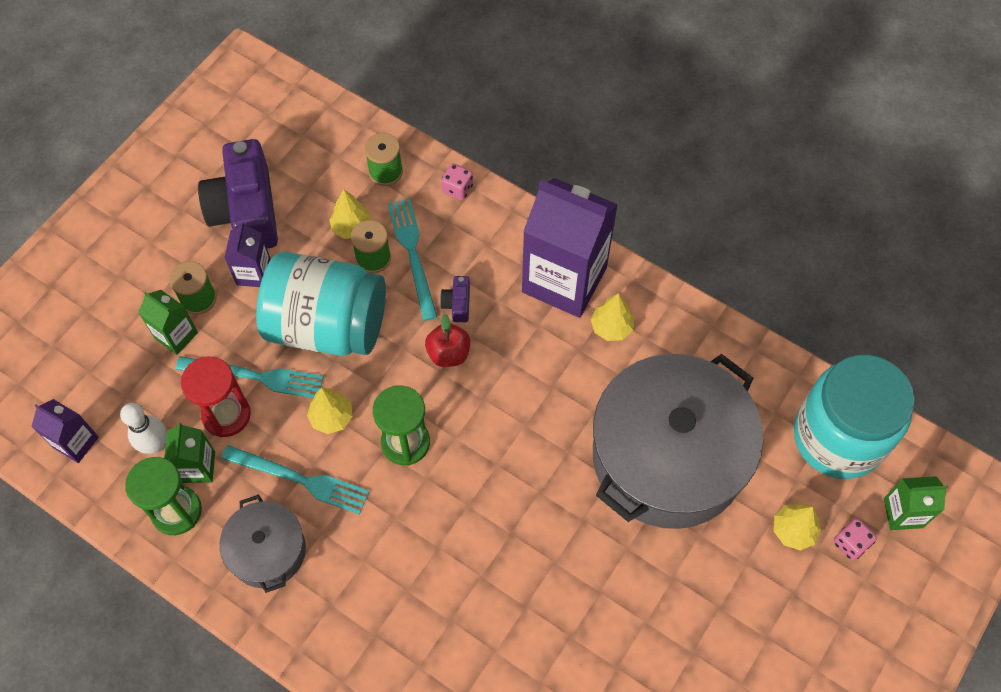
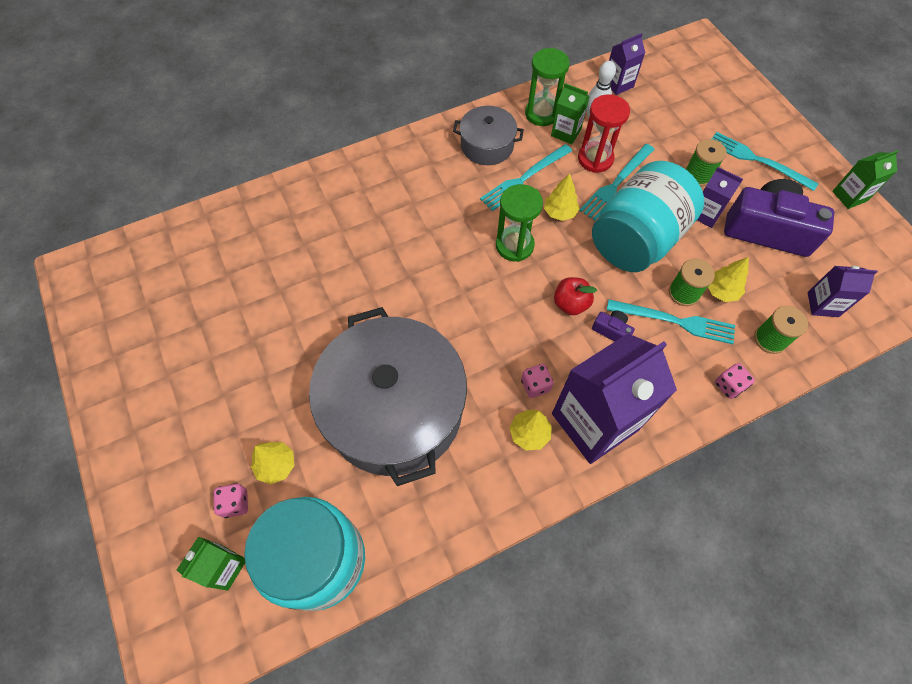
camera: 120 degrees right, 0 degrees up
(143, 248) = (757, 160): none -> turquoise fork
(176, 335) = (673, 154): green carton -> green carton (849, 196)
(318, 141) = (822, 304): none -> purple carton
(560, 344) = (535, 385): none -> pink dice

